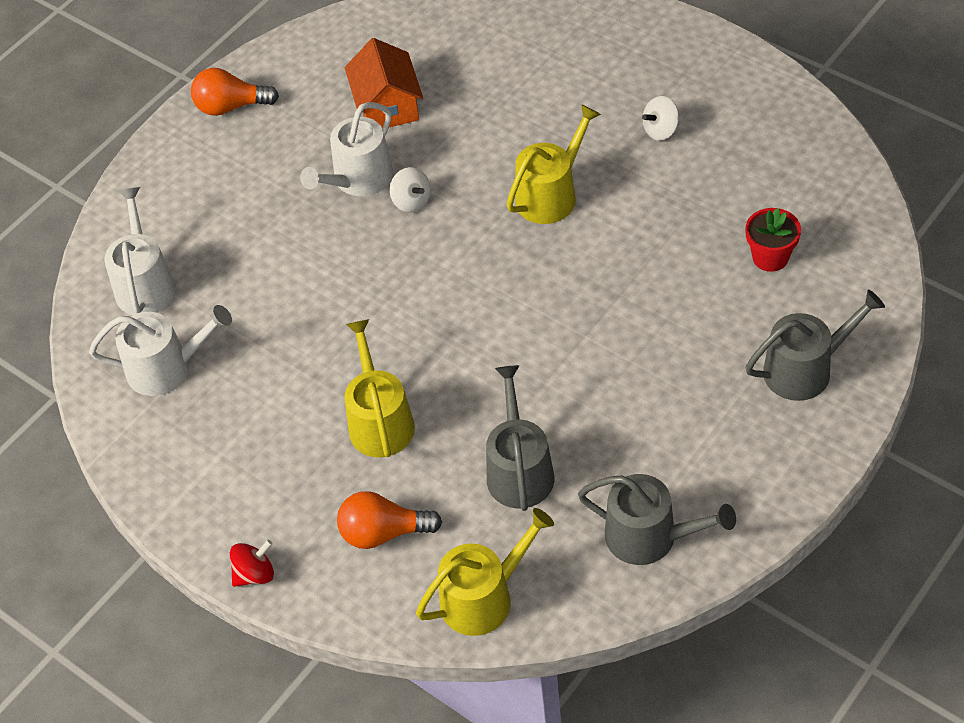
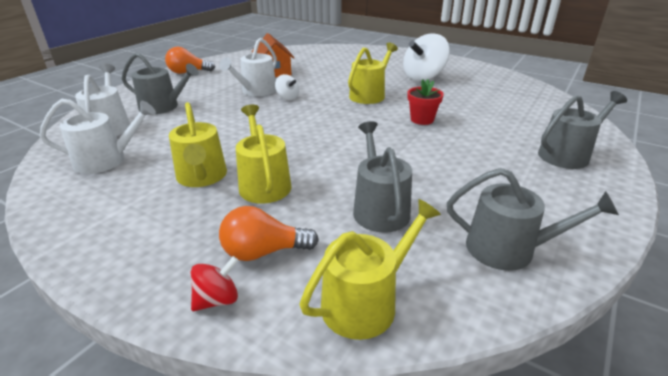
camera: 10 degrees left, 20 degrees down
(212, 229) = (163, 107): none -> grey watering can
(255, 574) = (131, 288): red spinning top -> red spinning top (217, 299)
(300, 406) = (202, 177): none -> yellow watering can
(660, 130) = (423, 77): white spinning top -> white spinning top, size x2.04
(770, 257) = (510, 113): red flower pot -> red flower pot (422, 119)

